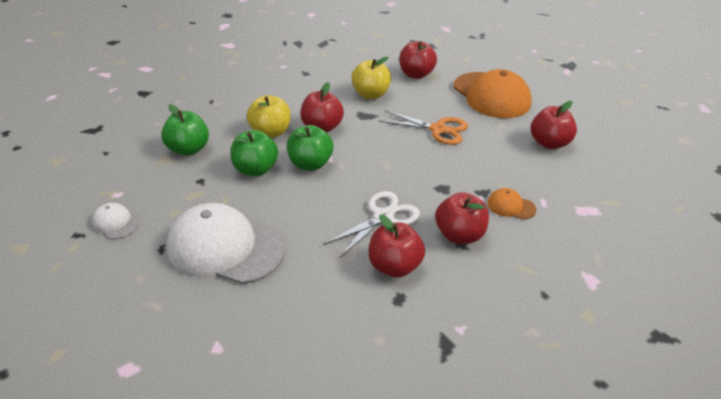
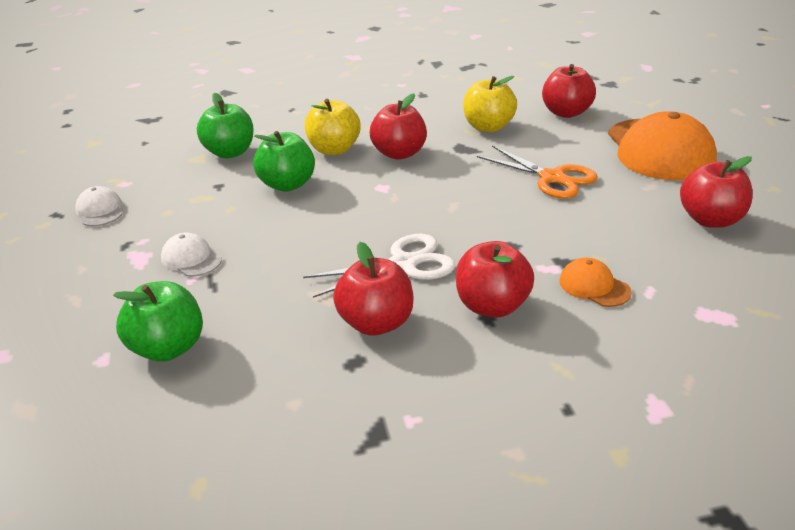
camera: 25 degrees right, 5 degrees down
(225, 248) = (191, 259): white cap -> white cap, size x0.44
(310, 164) = (356, 190): green apple -> green apple (168, 348)

